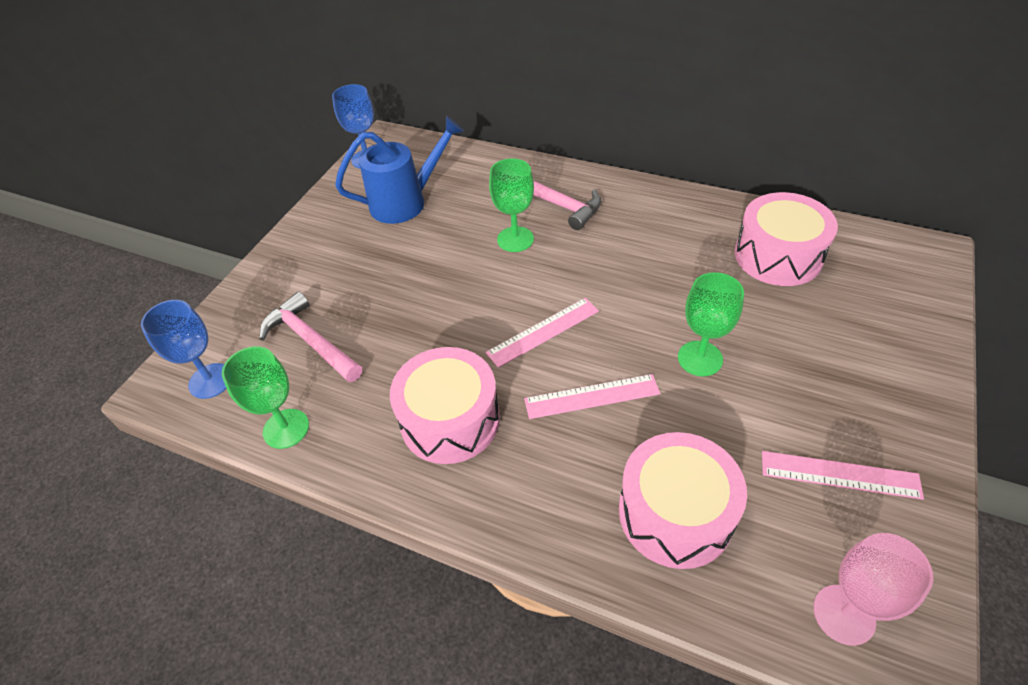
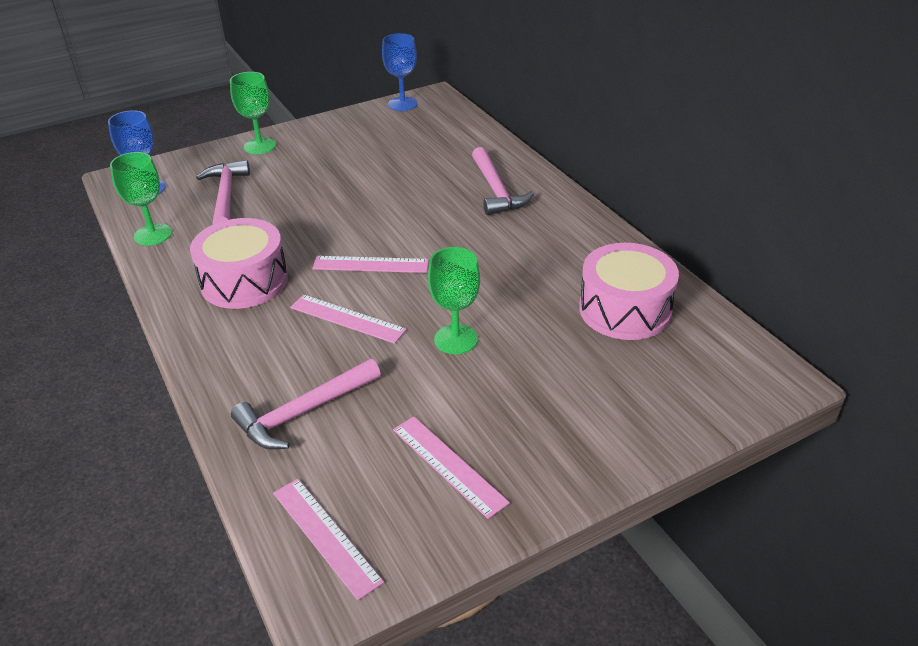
camera: 35 degrees right, 10 degrees down
(406, 202) = (392, 142): blue watering can -> none
(515, 239) = (433, 200): green goblet -> green goblet (260, 146)
(675, 513) = (304, 412): pink drum -> pink hammer
(844, 614) = (326, 536): pink goblet -> pink ruler

